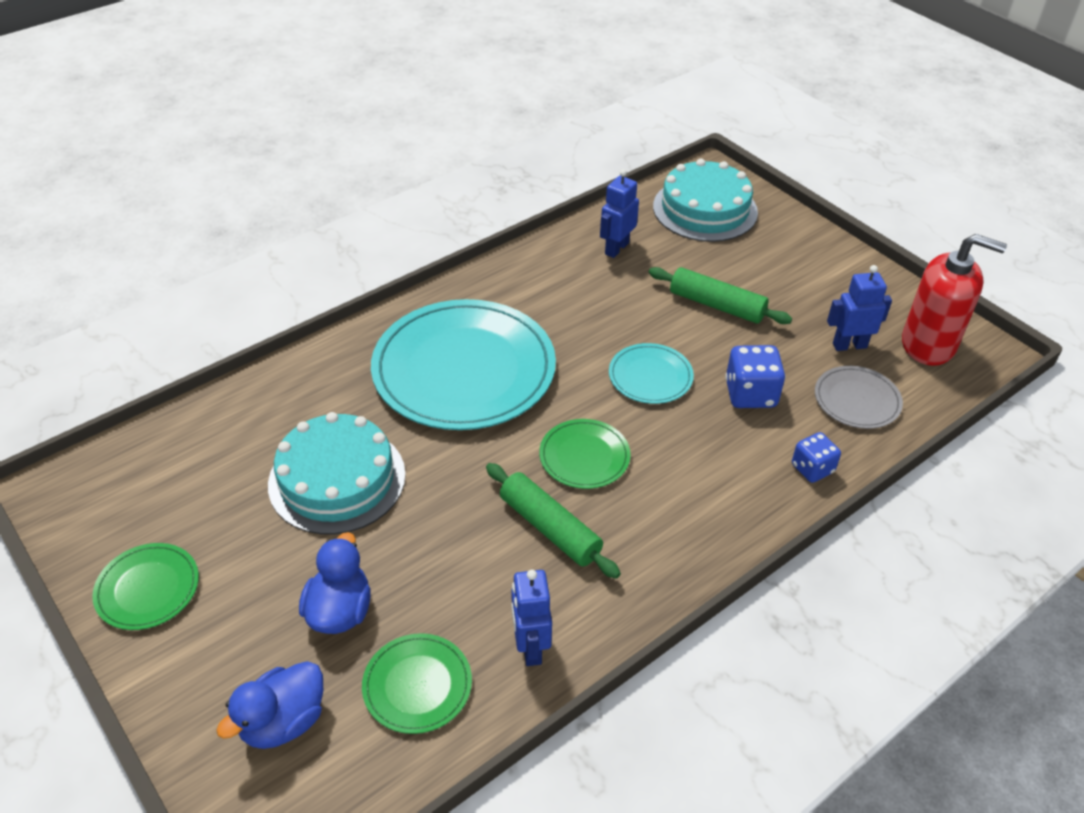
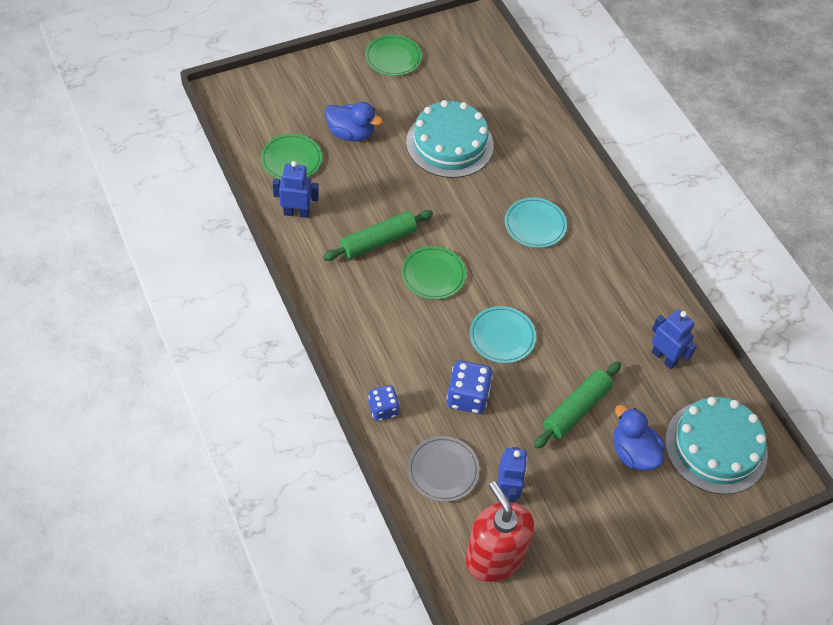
camera: 100 degrees right, 10 degrees up
(283, 721) = (291, 104): blue duck -> blue duck (633, 453)
(464, 369) = (535, 224): turquoise plate -> turquoise plate, size x0.46
(928, 344) = (494, 558): red soap dispenser -> red soap dispenser turned 120 degrees clockwise

